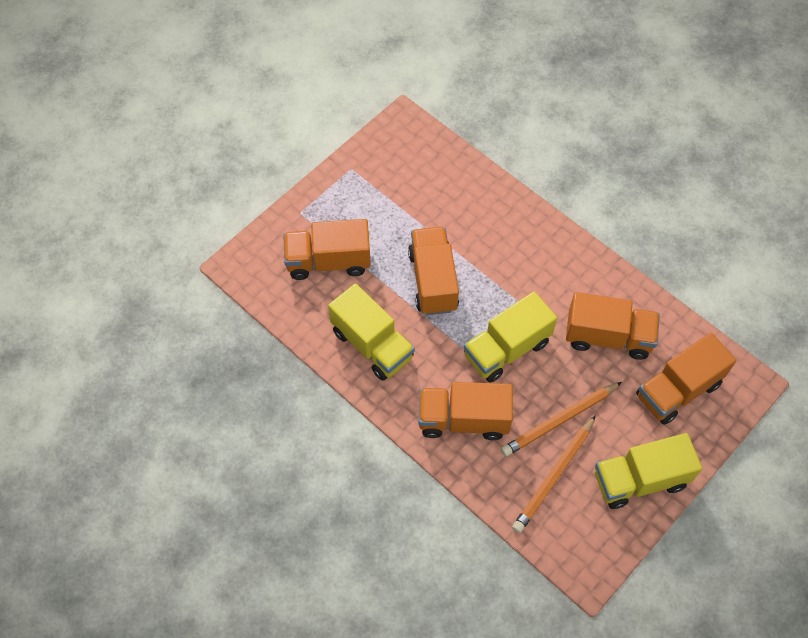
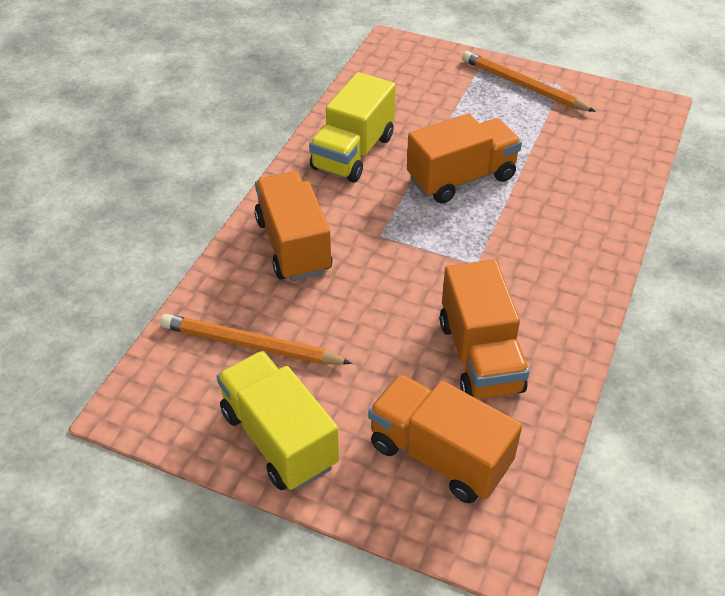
camera: 70 degrees right, 15 degrees down
(328, 261) = (435, 98): orange truck -> none
(506, 349) = (406, 261): yellow truck -> none
(559, 420) = (331, 333): orange pencil -> orange pencil (523, 86)

